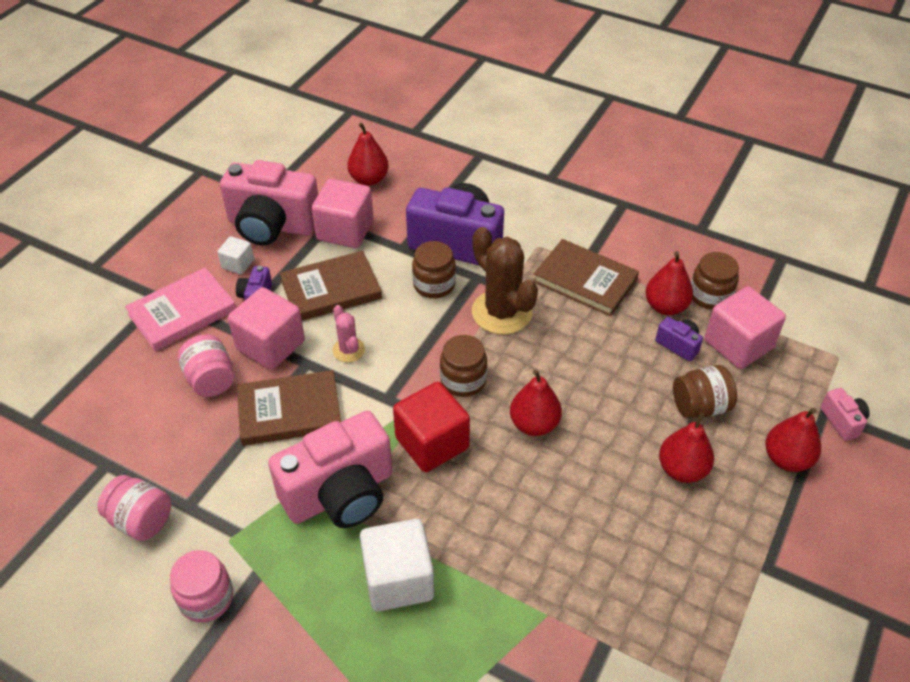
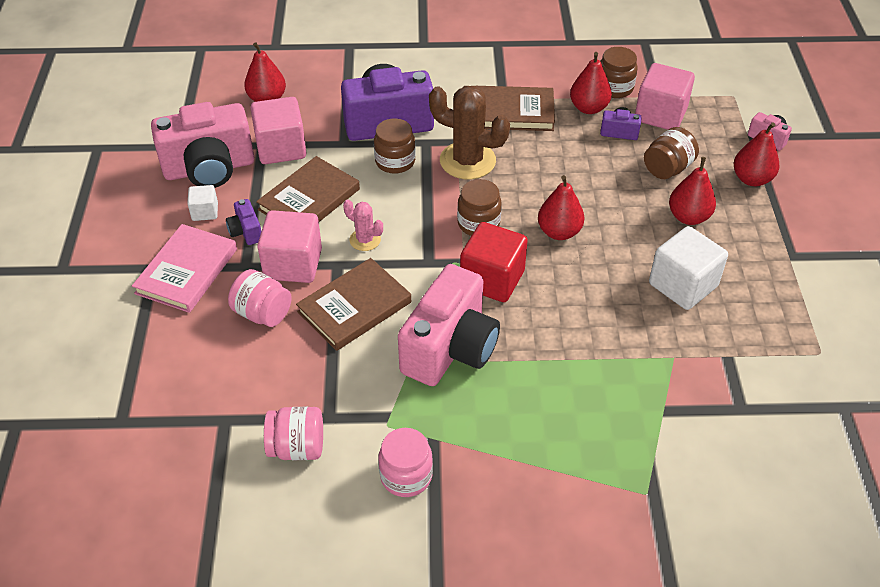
camera: 30 degrees left, 0 degrees up
(398, 579) = (547, 387): white cube -> white cube (683, 285)

